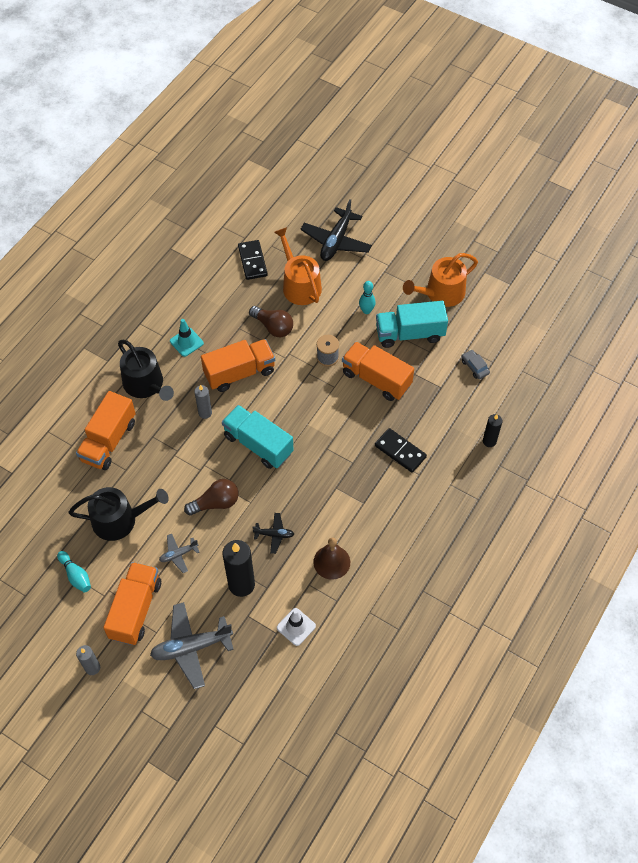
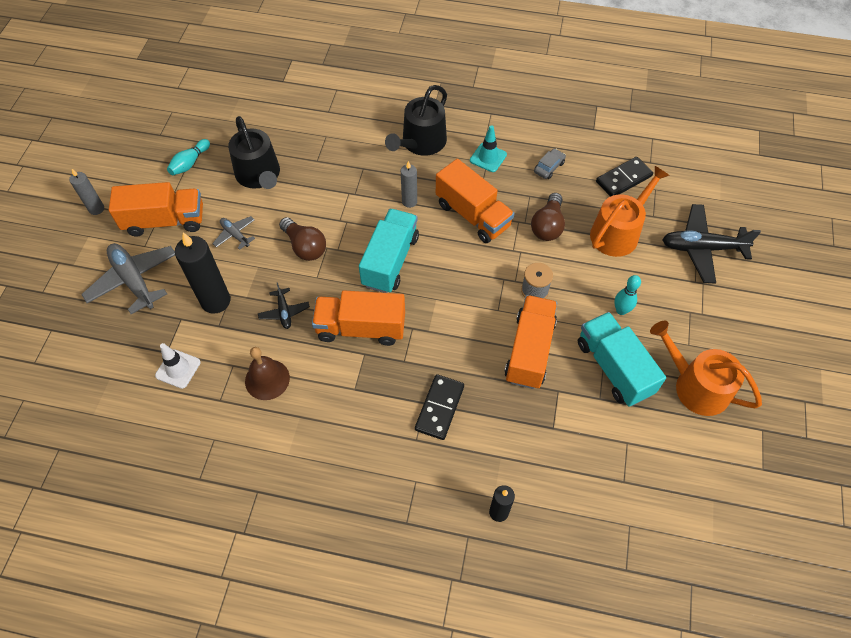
camera: 70 degrees right, 0 degrees up
(108, 441) = (344, 136): orange truck -> orange truck (361, 328)
(474, 367) = (604, 460): grey car -> grey car (549, 167)

